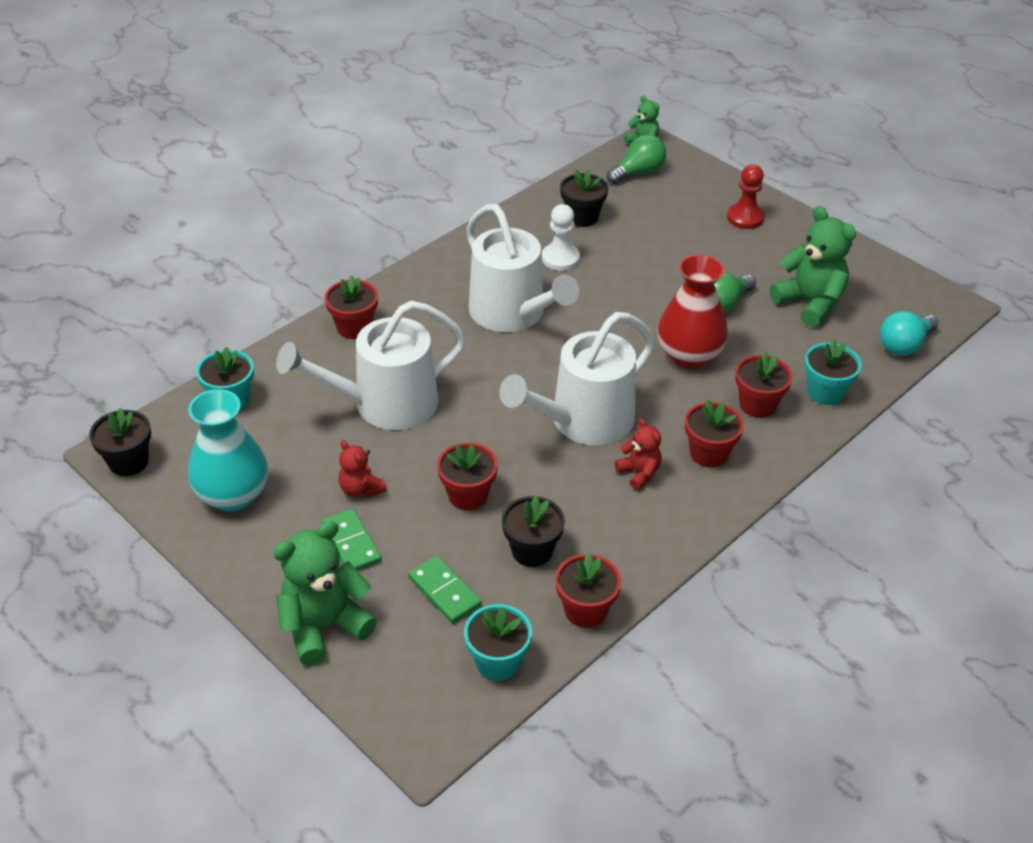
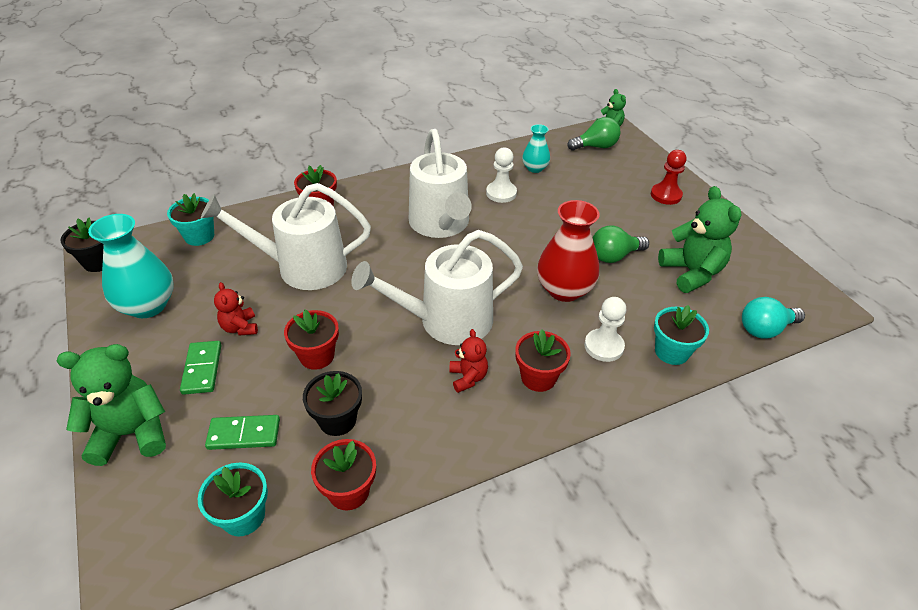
camera: 20 degrees right, 0 degrees up
(444, 591) = (244, 434): green domino -> green domino turned 75 degrees counterclockwise
(582, 217) = (535, 168): black flower pot -> turquoise vase
(757, 405) = (603, 346): red flower pot -> white pawn

